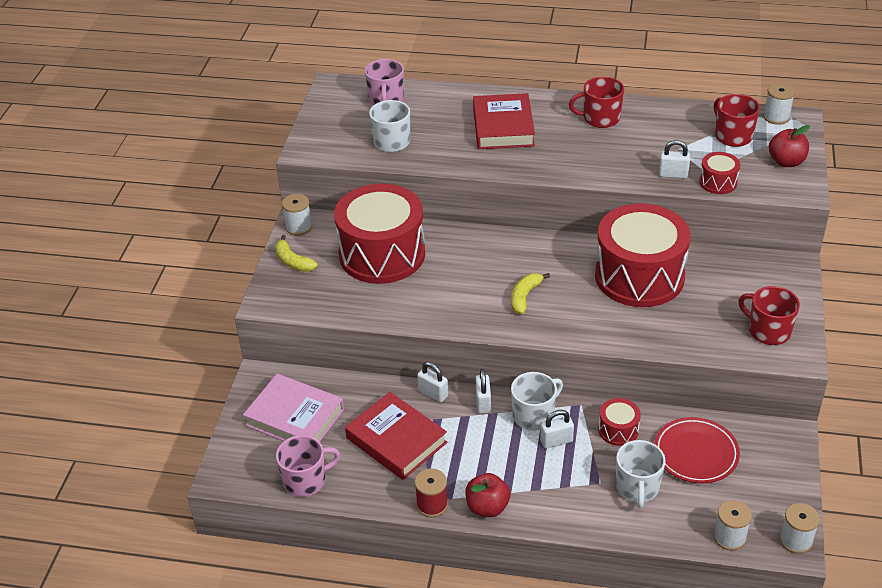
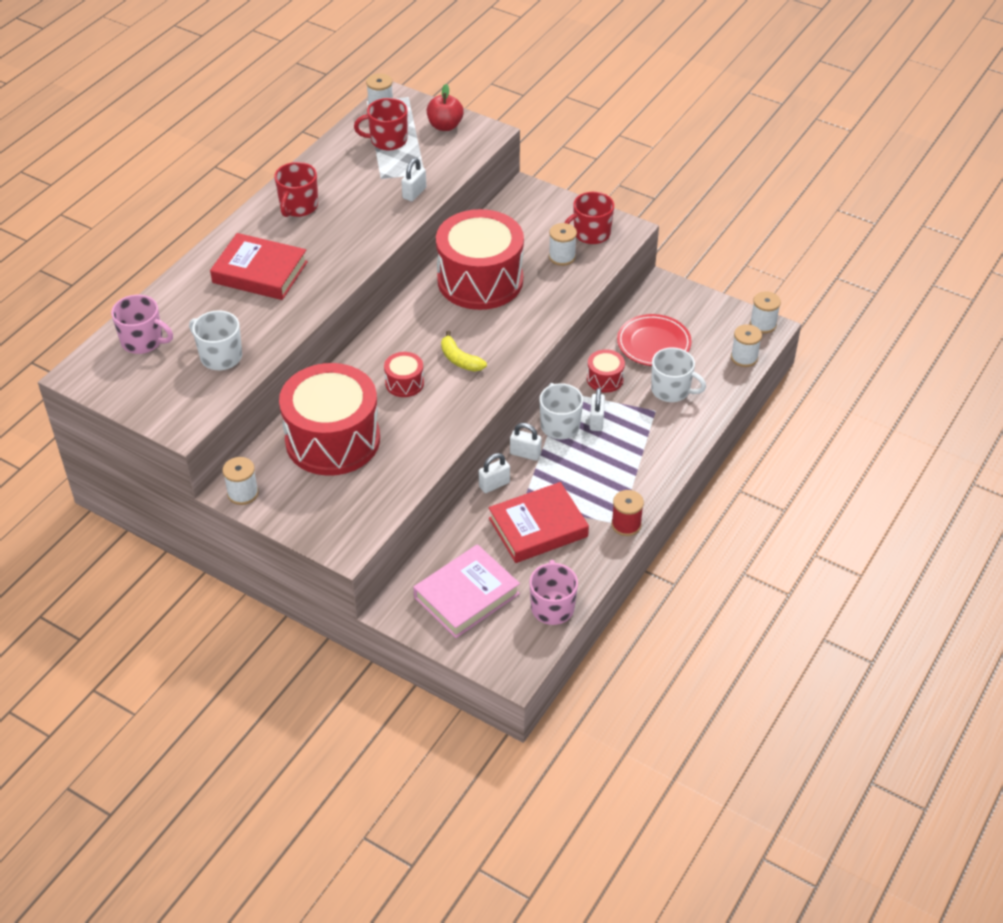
camera: 70 degrees left, 5 degrees up
(293, 261) = (296, 511): yellow banana -> none
(487, 507) = (646, 489): red apple -> none
(716, 321) = (562, 257): none -> white spool
(718, 182) = (444, 172): red drum -> red drum (404, 383)

